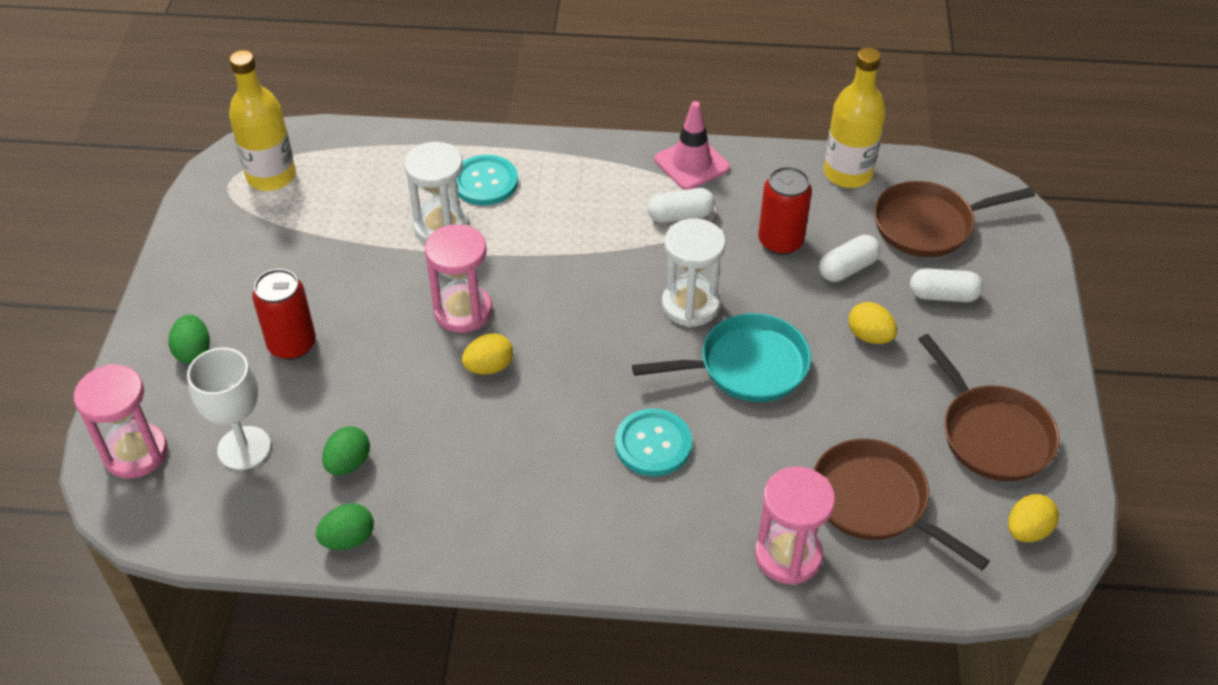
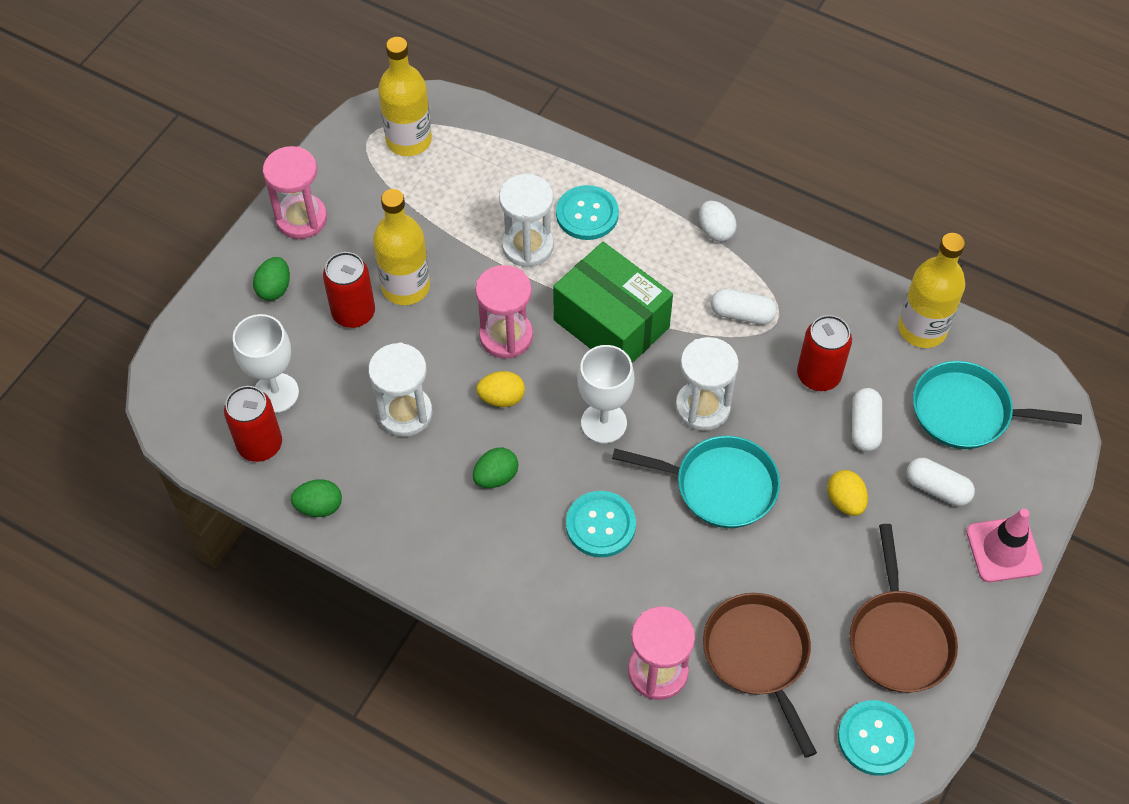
camera: 25 degrees right, 10 degrees up
(135, 453) = (193, 364): pink hourglass -> pink hourglass (301, 219)
(251, 504) = (260, 445): none -> red can
(335, 303) = (405, 287): none -> yellow bottle
(348, 463) = (349, 440): green egg -> green egg (496, 477)
(395, 416) = (405, 413): none -> white hourglass
(561, 265) = (611, 323): none -> green box
(603, 352) = (603, 423): none -> white goblet
(615, 157) = (715, 231): none -> white egg
(691, 164) = (781, 264): pink traffic cone -> pink traffic cone (1003, 550)
(848, 268) = (864, 426): white capsule -> white capsule turned 75 degrees counterclockwise
(929, 225) = (967, 412): brown pan -> turquoise pan
(1027, 530) = (875, 738): yellow egg -> turquoise button

